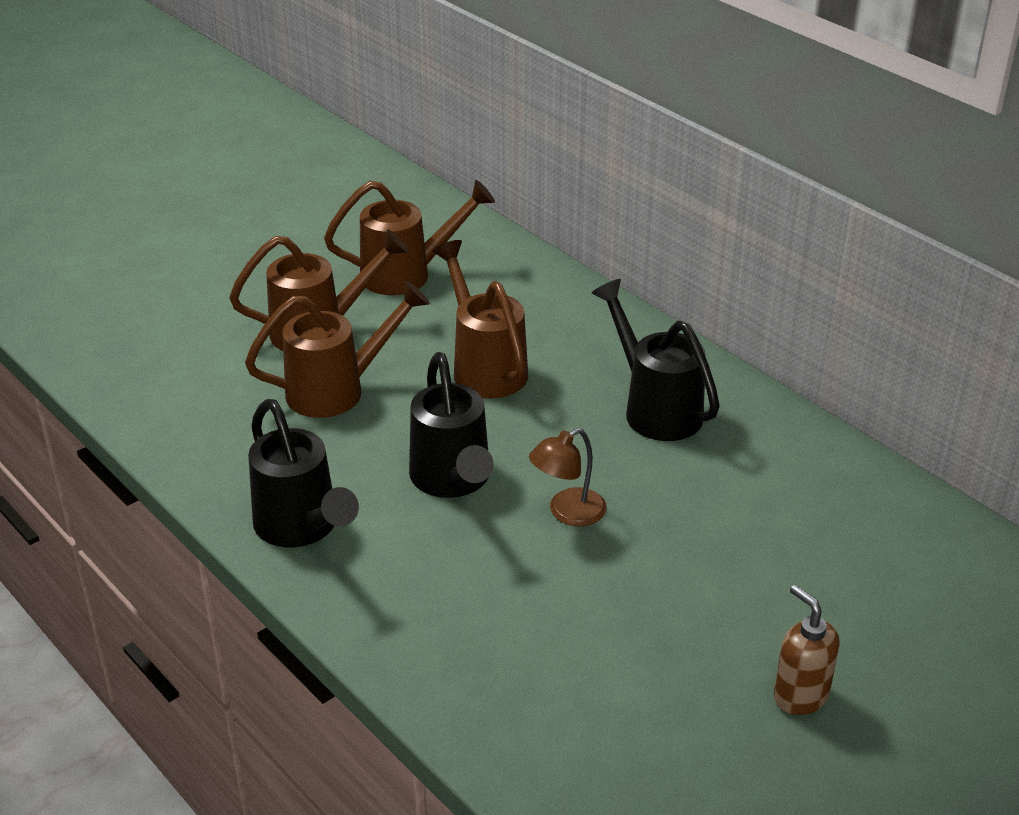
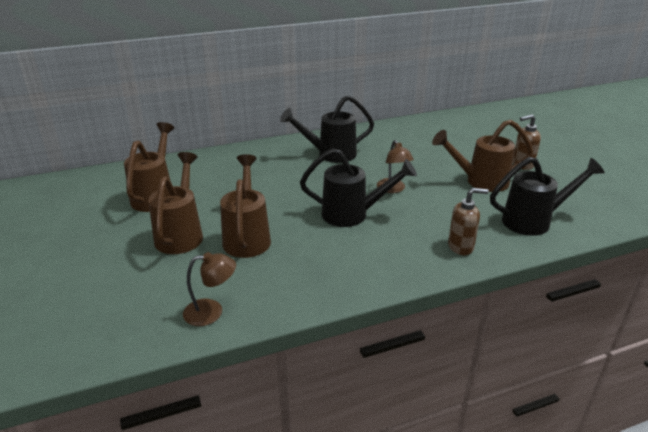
camera: 70 degrees left, 5 degrees down
(162, 410) = (212, 312): none -> brown lamp
(302, 528) = (367, 269): black watering can -> black watering can (534, 221)
(410, 628) = (461, 247): none -> brown soap dispenser
(484, 366) = (264, 188): brown watering can -> brown watering can (479, 182)

